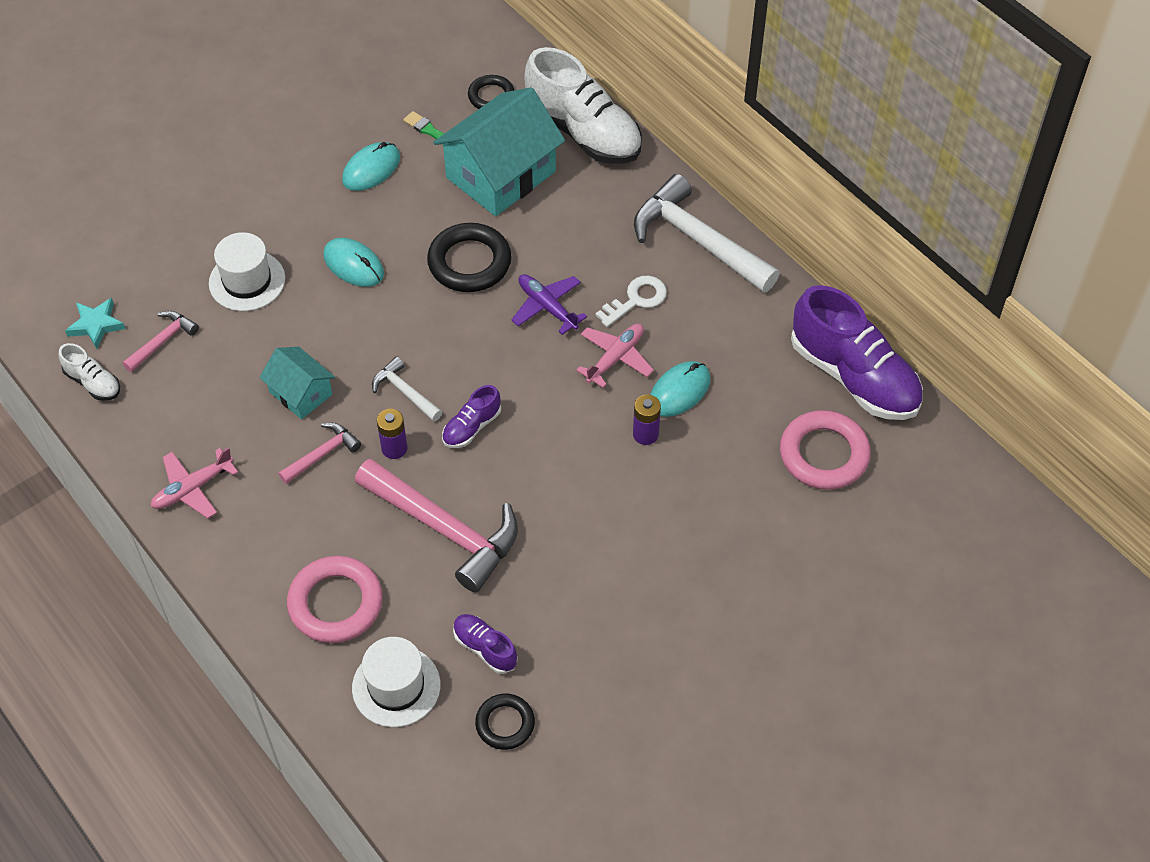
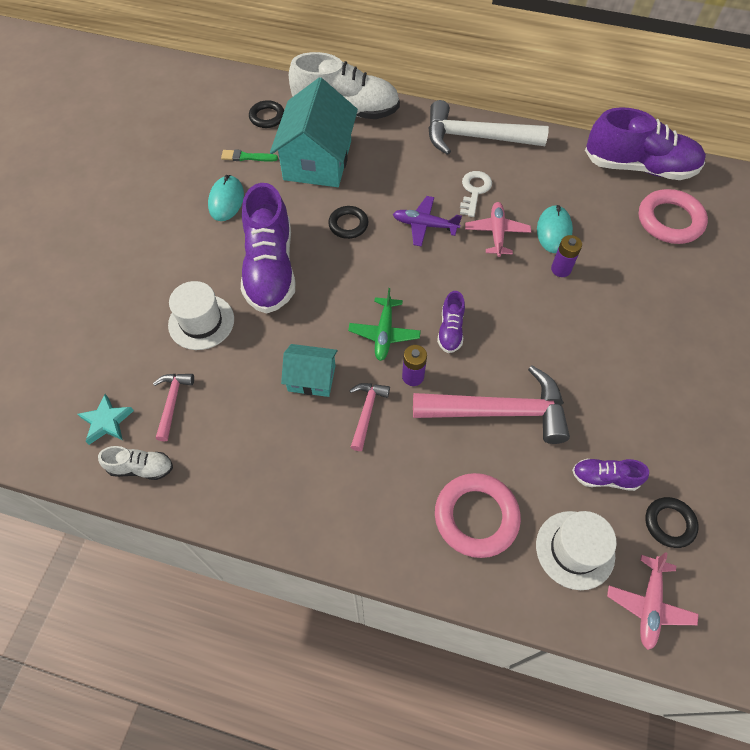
camera: 35 degrees left, 5 degrees up
(192, 488) = (292, 500): pink plane -> pink plane (649, 605)
(353, 265) = (270, 268): turquoise mouse -> purple shoe
(405, 392) = (384, 333): white hammer -> green plane
(469, 262) = (348, 224): black ring -> black ring, size x0.60

